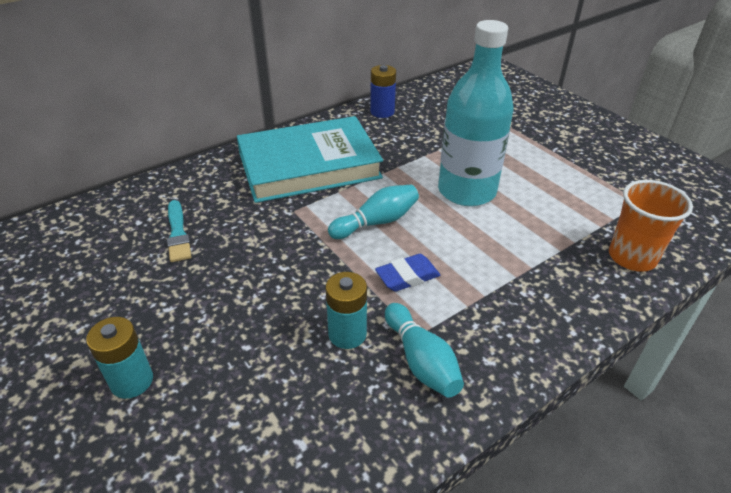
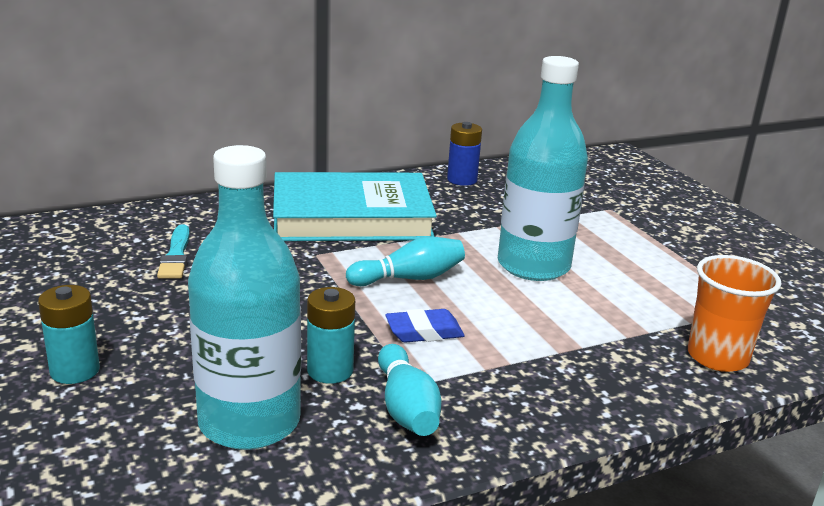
camera: 10 degrees right, 15 degrees down
(300, 405) = (249, 422): none -> turquoise bottle

